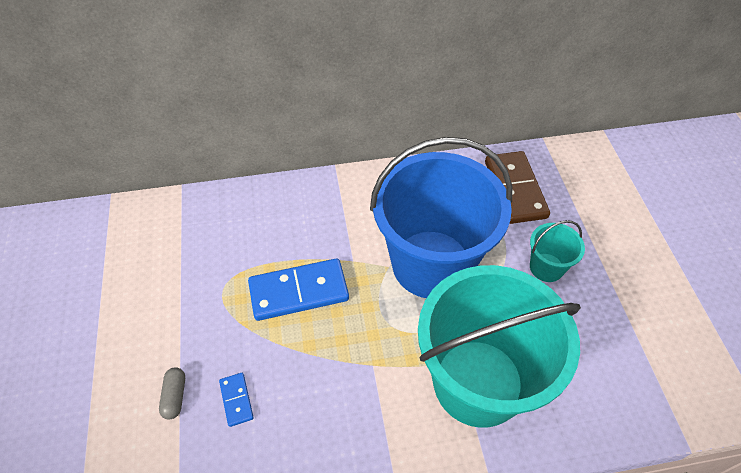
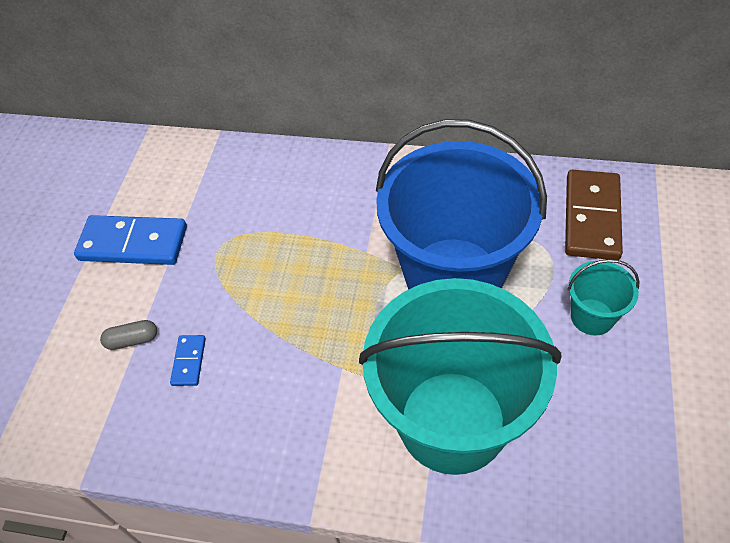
camera: 25 degrees right, 0 degrees up
(175, 396) = (132, 340): grey capsule -> grey capsule turned 60 degrees clockwise
(299, 292) = (295, 270): blue domino -> blue domino (133, 243)

